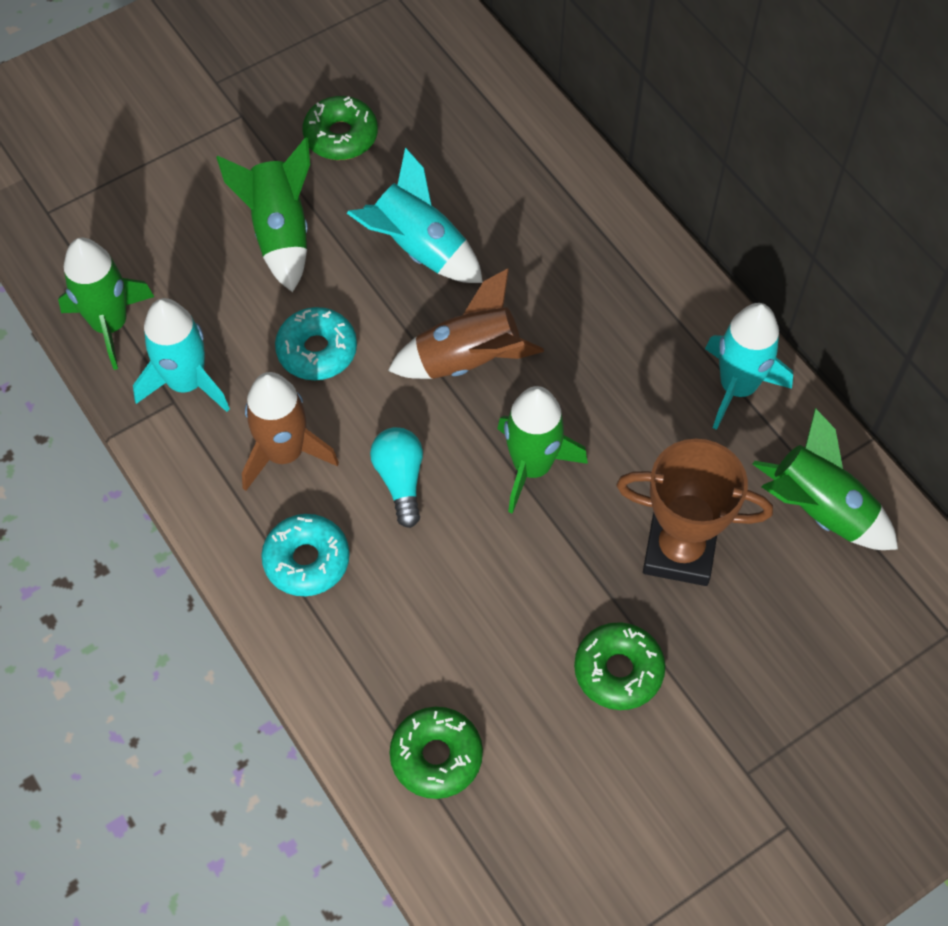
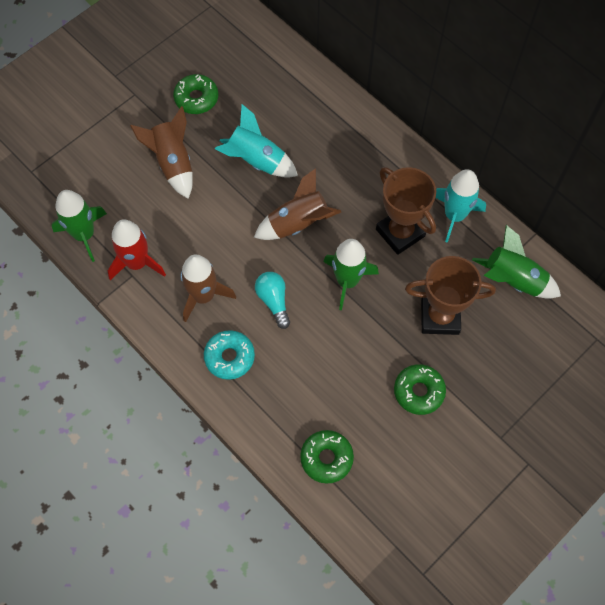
camera: 10 degrees left, 5 degrees up
(187, 383) = (137, 263): turquoise rocket -> red rocket
(280, 233) = (173, 163): green rocket -> brown rocket
(317, 351) = (209, 231): turquoise donut -> none
(638, 401) = (400, 232): none -> brown trophy

